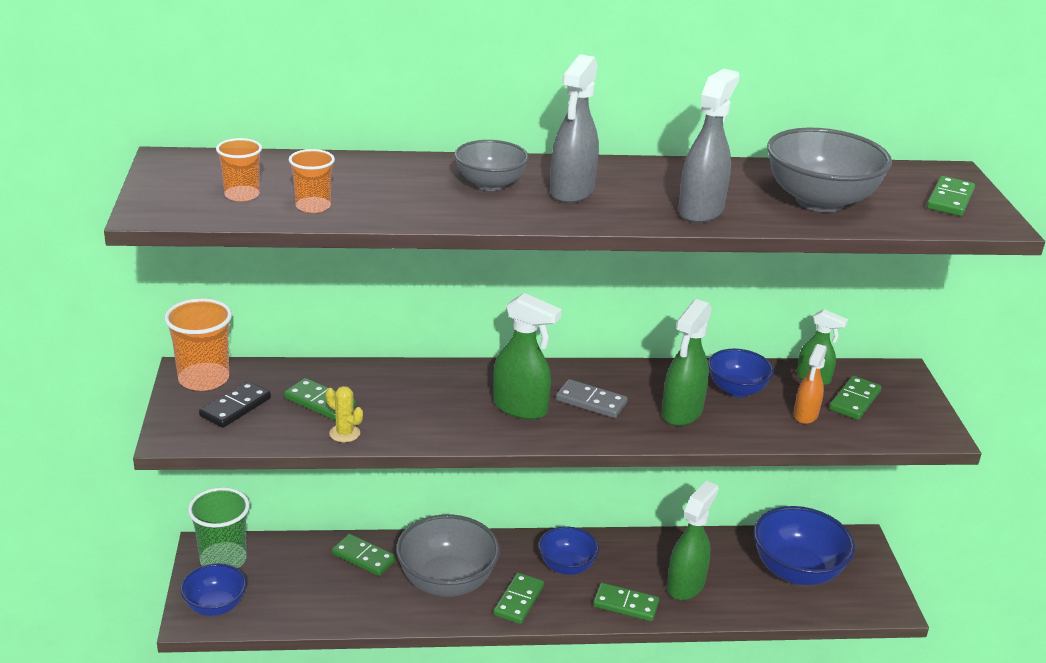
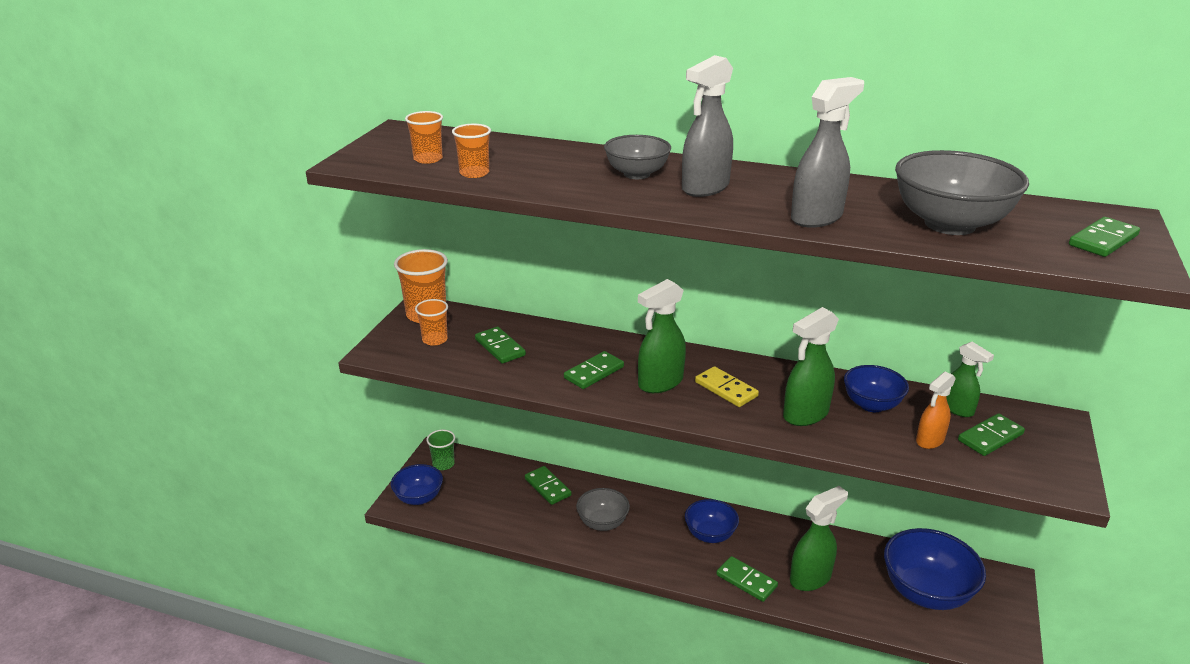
camera: 25 degrees right, 0 degrees up
(223, 559) = (443, 464): green cup -> green cup, size x0.60
(235, 407) = (435, 339): black domino -> orange cup
(344, 433) = (503, 375): yellow cactus -> none
(446, 582) = (602, 523): grey bowl -> grey bowl, size x0.60
(518, 600) = (654, 553): green domino -> green domino (594, 372)
(520, 408) = (660, 383): green spray bottle -> green spray bottle turned 90 degrees clockwise
(591, 402) = (726, 389): grey domino -> yellow domino

